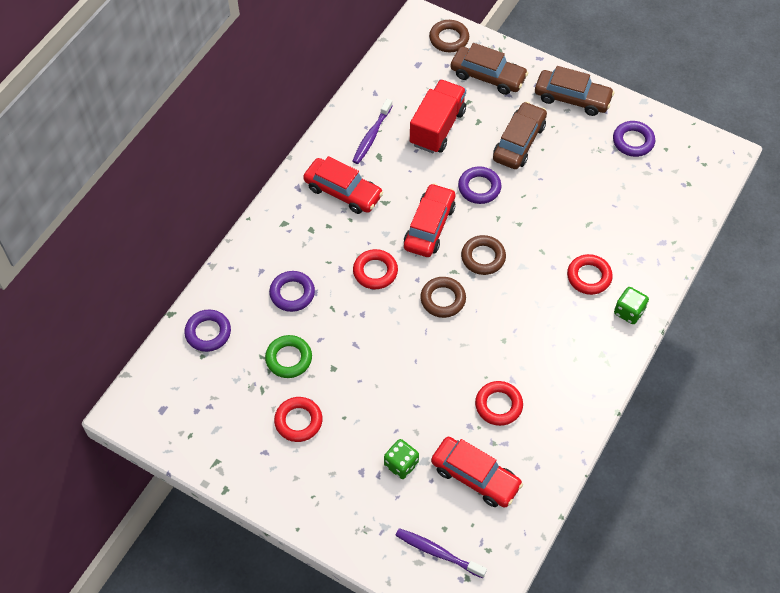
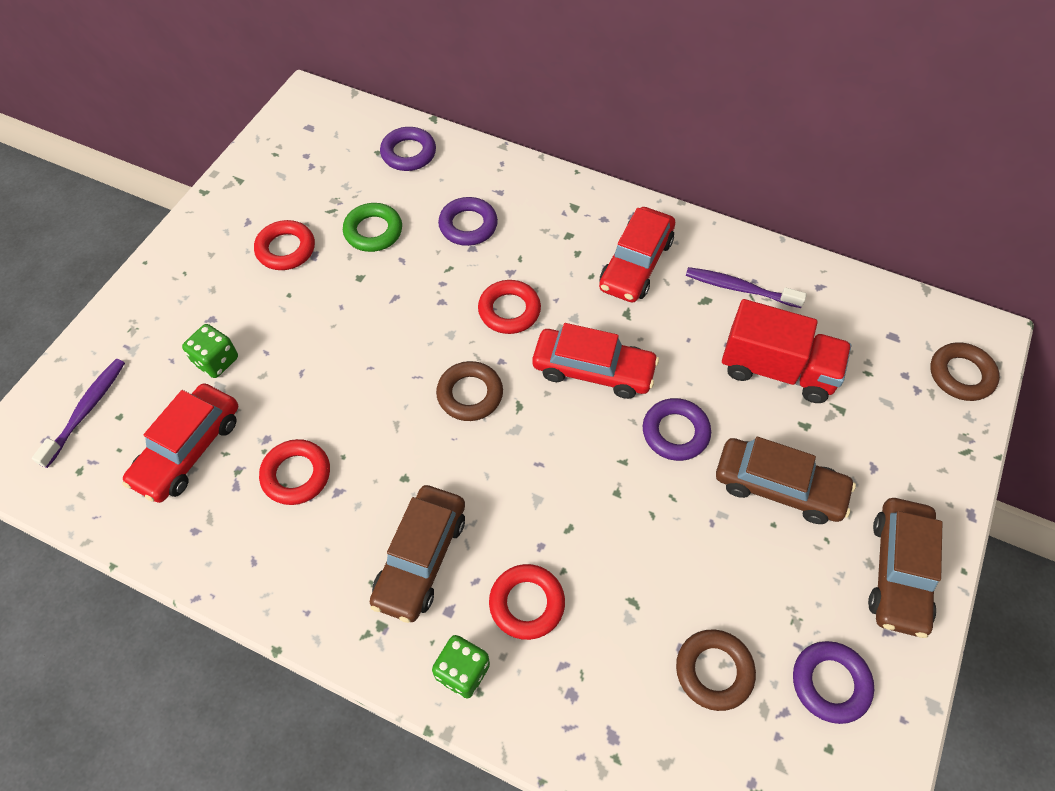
camera: 85 degrees right, 0 degrees up
(483, 257) = (547, 443): brown ring -> brown ring (714, 671)
(488, 76) = (902, 435): brown car -> brown car (420, 558)

